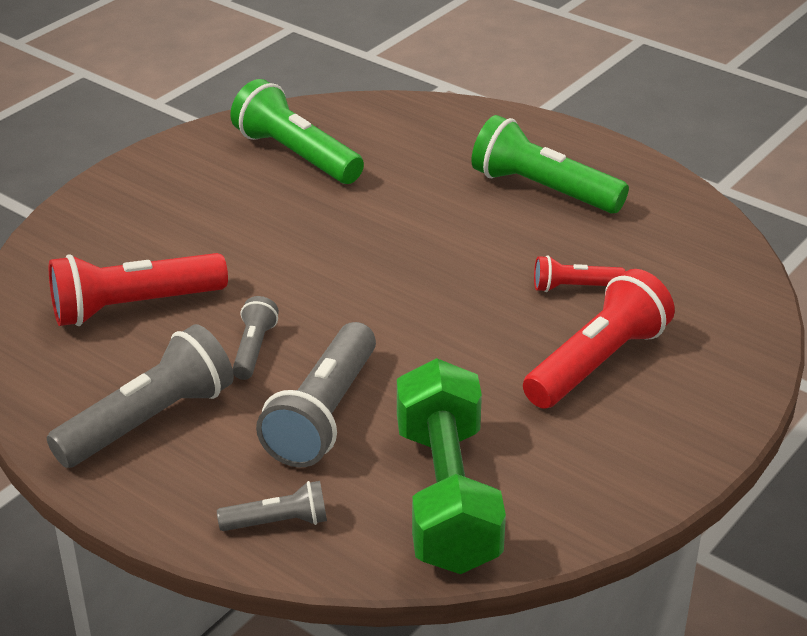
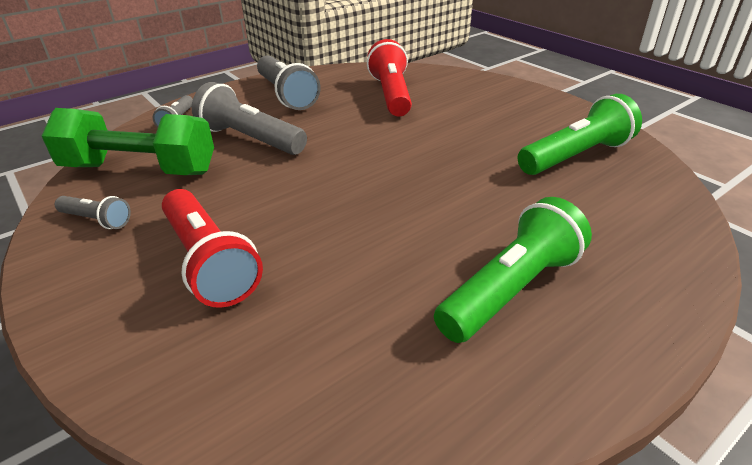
camera: 105 degrees right, 0 degrees up
(253, 349) = (329, 124): grey flashlight -> grey flashlight (97, 220)
(574, 287) = (324, 273): red flashlight -> none

